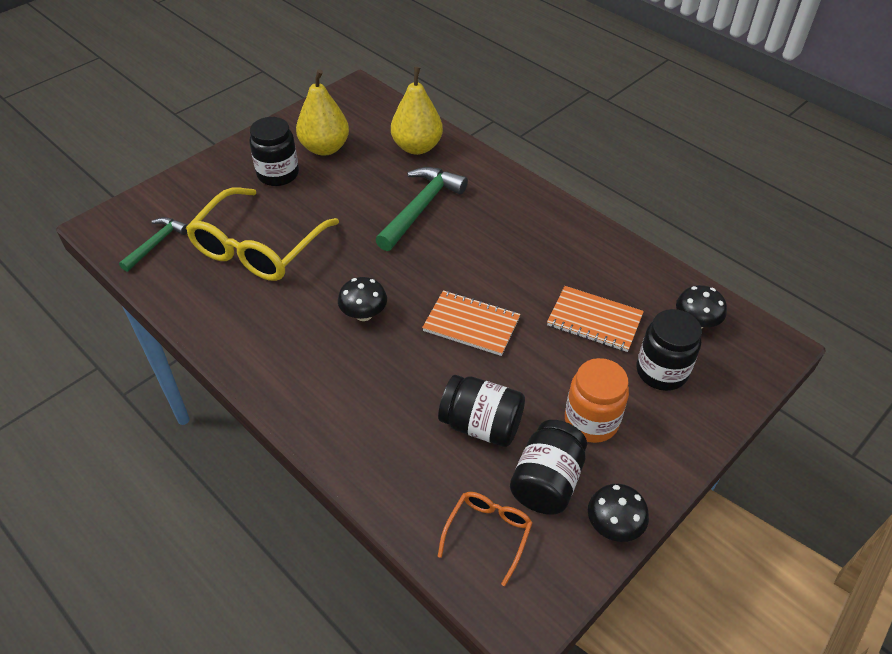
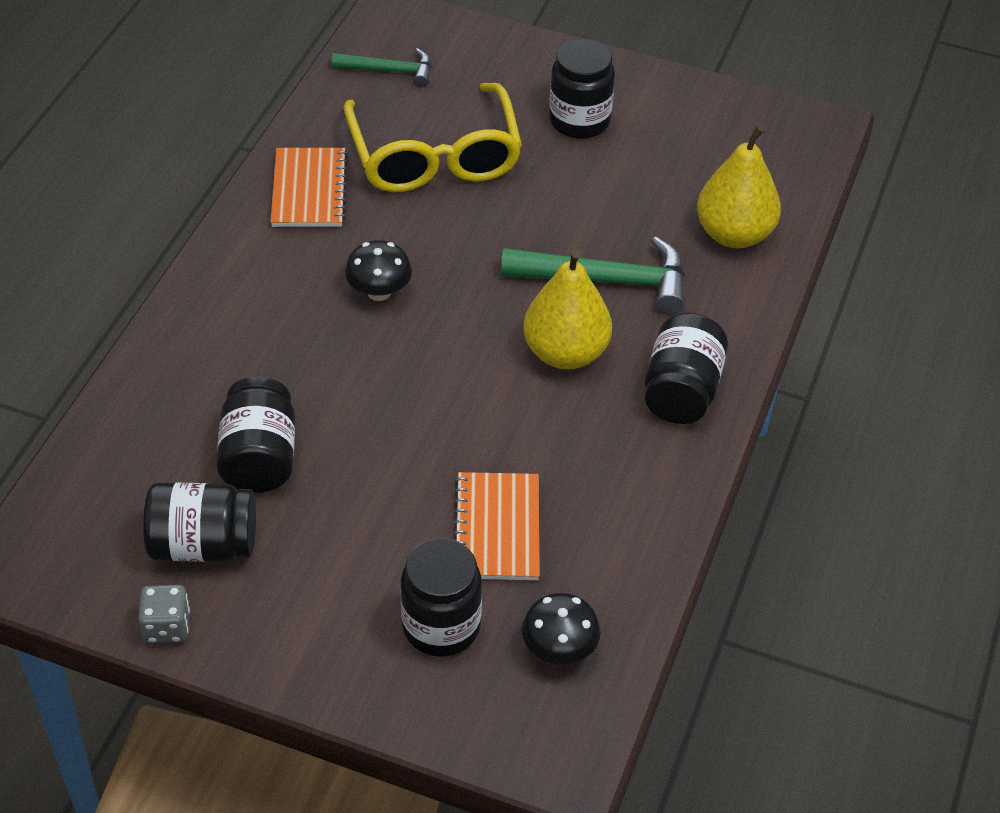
camera: 65 degrees right, 0 degrees up
(258, 248) = (434, 156): yellow glasses -> yellow glasses turned 105 degrees counterclockwise
(325, 148) = (663, 144): yellow pear -> yellow pear (565, 353)
(471, 324) = (418, 400): orange notebook -> orange notebook (309, 190)
(488, 533) = (109, 509): orange glasses -> none
(524, 208) = (681, 391): none -> black jar
(591, 421) = (316, 567): orange jar -> none
(613, 526) = (166, 627): black mushroom -> grey dice

